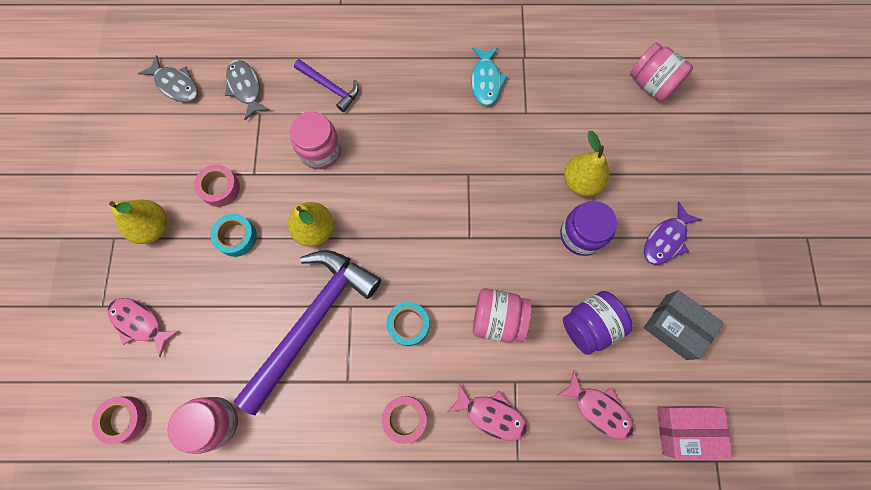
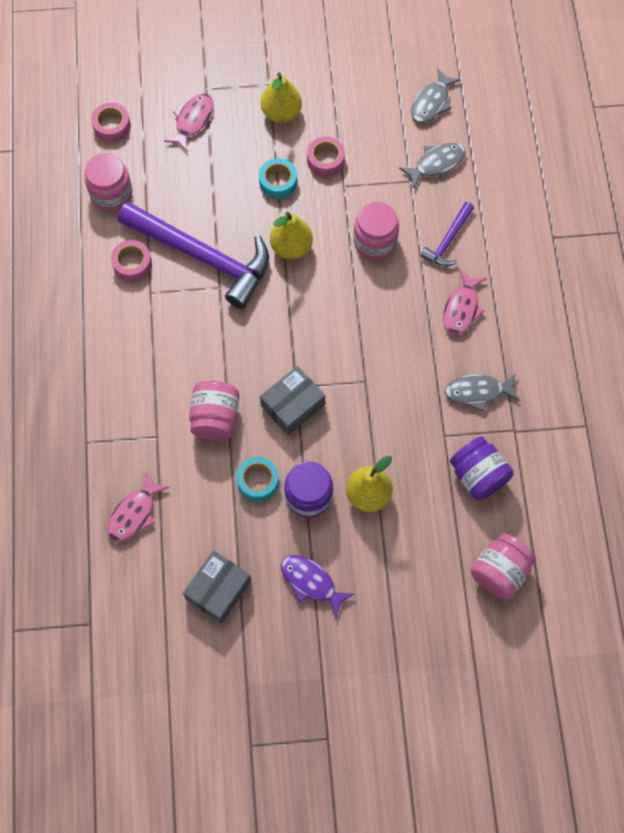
camera: 85 degrees right, 5 degrees down
(405, 418) = (120, 343): pink tape -> pink tape (132, 264)
(408, 325) = (204, 338): turquoise tape -> turquoise tape (258, 481)
(486, 81) = (478, 392): turquoise fish -> grey fish
(488, 242) = (292, 405): none -> grey box
(491, 415) = (126, 417): pink fish -> pink fish (461, 308)
(589, 325) = (214, 504): purple jar -> purple jar (478, 476)
(686, 430) = (118, 595): pink box -> none

